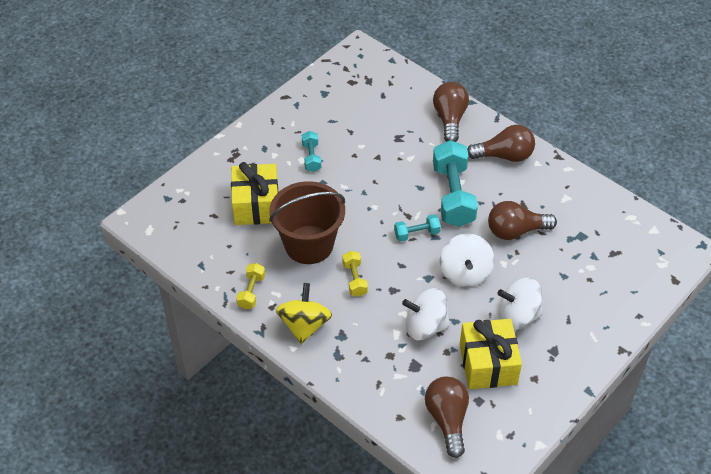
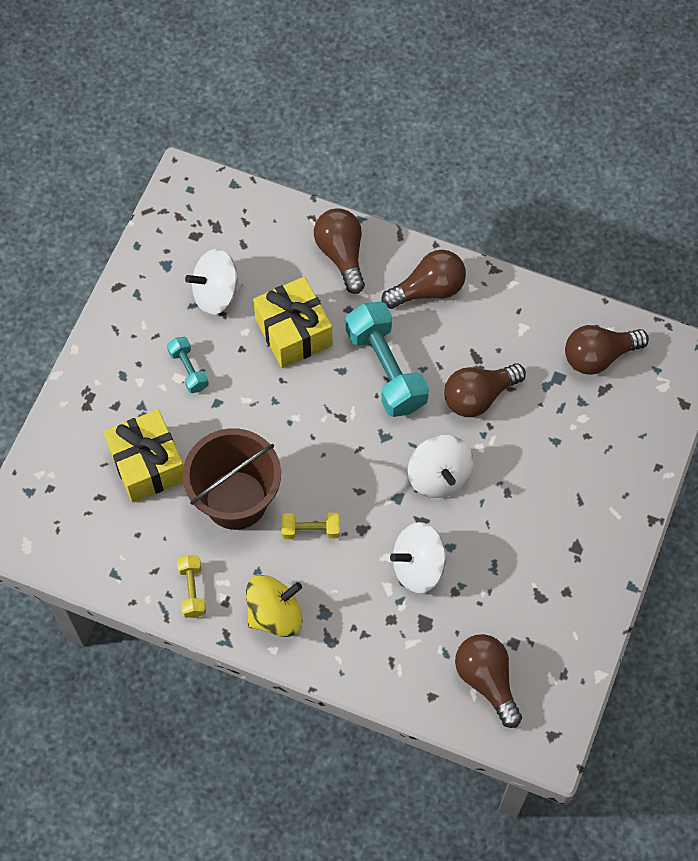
camera: 20 degrees left, 15 degrees up
(304, 325) = (275, 614): yellow spinning top -> yellow spinning top turned 75 degrees clockwise
(355, 279) = (311, 530): yellow dumbbell -> yellow dumbbell turned 60 degrees counterclockwise
(416, 234) = (361, 440): turquoise dumbbell -> none
(488, 364) = (508, 591): yellow gift -> yellow gift (293, 332)
(518, 316) = (520, 515): white spinning top -> white spinning top (216, 294)
(618, 231) = (599, 356): none -> brown light bulb

